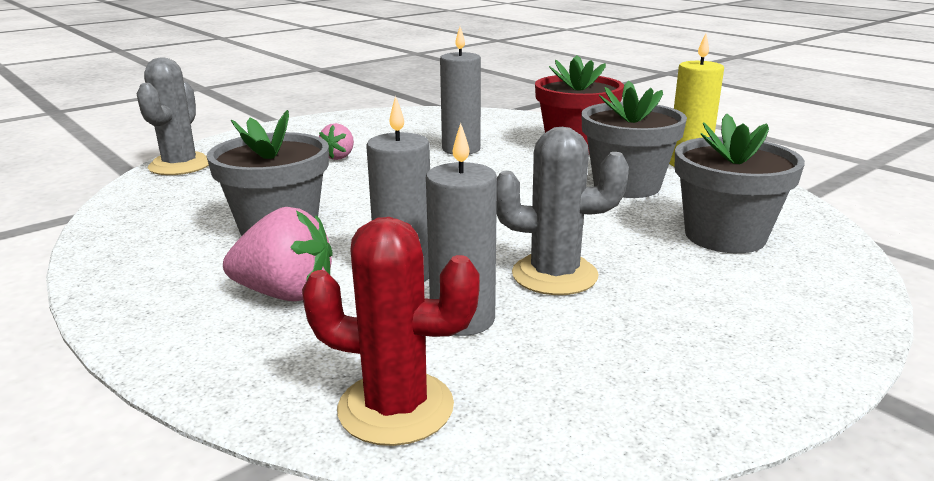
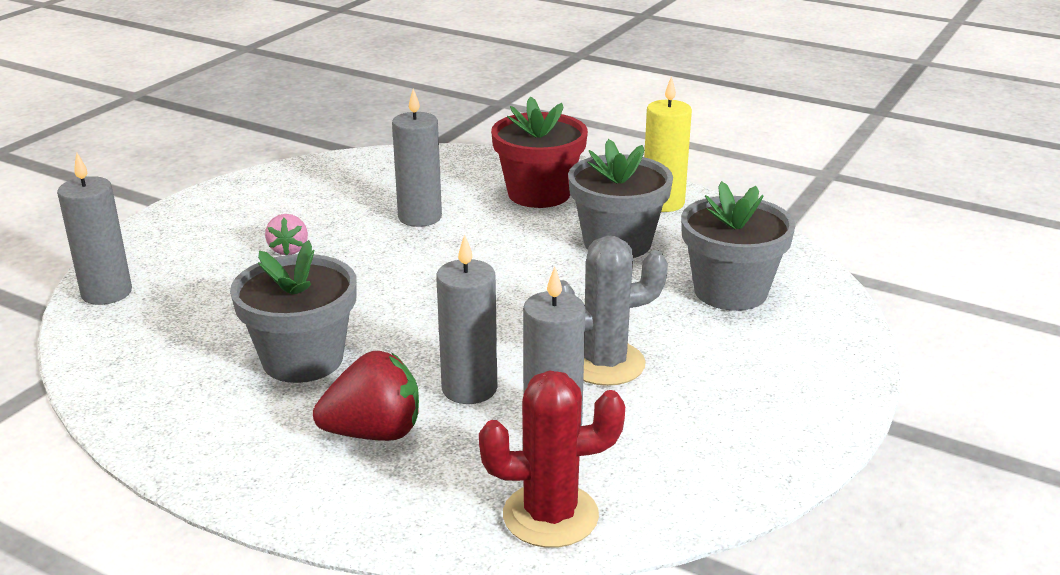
camera: 20 degrees left, 5 degrees up
(180, 165) = (106, 293): grey cactus -> grey candle
(286, 294) = (374, 433): pink strawberry -> red strawberry

